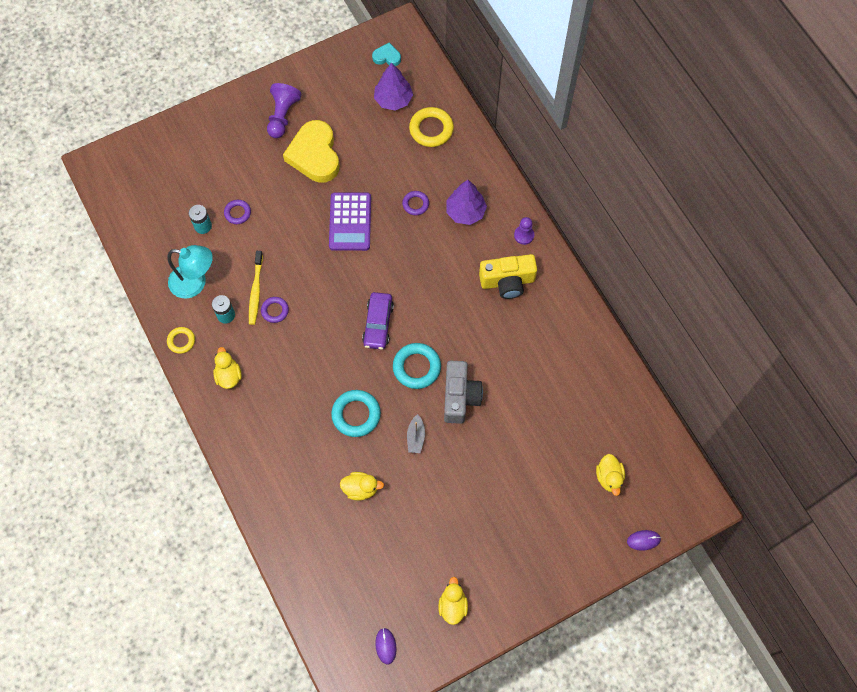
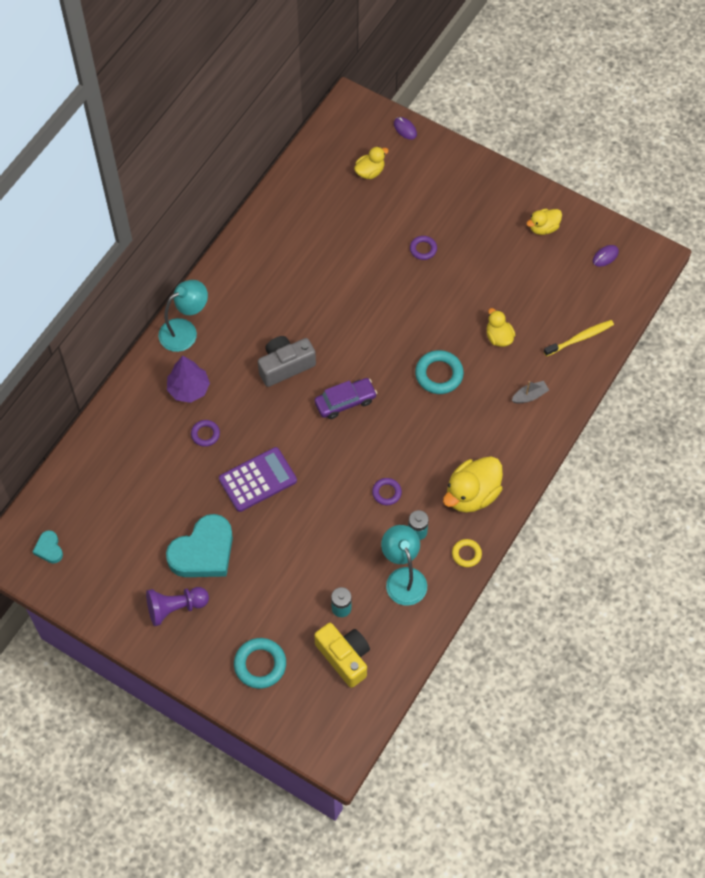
camera: 120 degrees left, 5 degrees down
(228, 376) = (472, 494): yellow duck -> yellow duck, size x1.75
(237, 213) = (308, 584): purple ring -> purple ring (423, 249)
(256, 291) = (378, 520): yellow toothbrush -> yellow toothbrush (580, 338)
(315, 155) = (203, 552): yellow heart -> turquoise heart
(393, 100) = (98, 515): purple tree -> none
(416, 367) = (366, 351): turquoise ring -> turquoise ring (260, 665)
(416, 437) = (428, 320): grey boat -> grey boat (529, 396)
(431, 129) = (114, 463): yellow ring -> none
(460, 397) = (371, 306): grey camera -> grey camera (285, 366)
(507, 282) = (240, 322): yellow camera -> yellow camera (344, 657)
(524, 235) = (185, 331): purple pawn -> turquoise lamp

